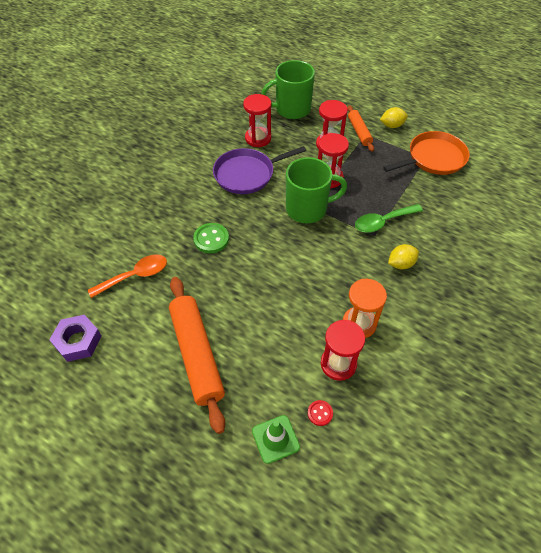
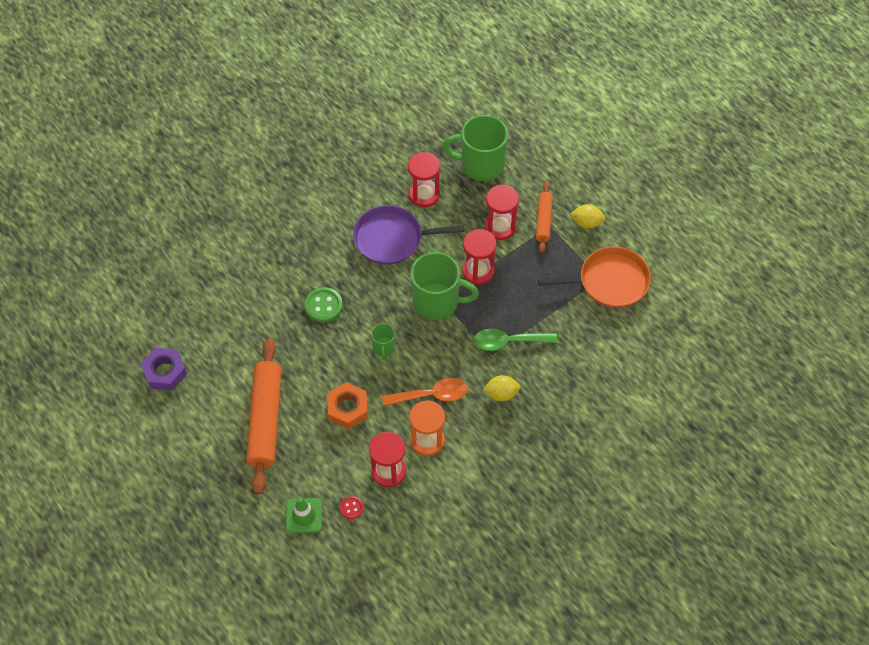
camera: 20 degrees right, 5 degrees up
(135, 276) = (236, 323): orange spoon -> orange spoon (431, 395)
(272, 318) = (347, 408): none -> orange nut
(280, 257) = (383, 347): none -> green mug

